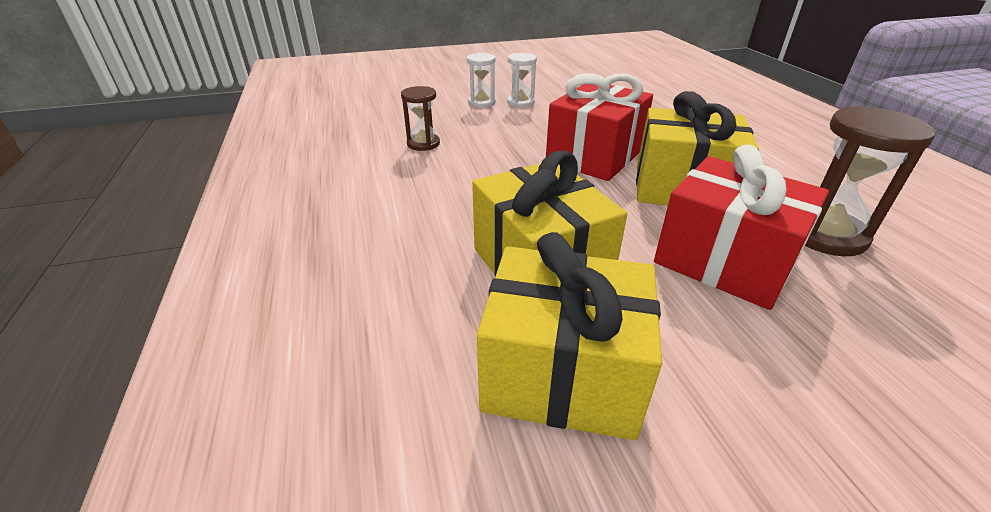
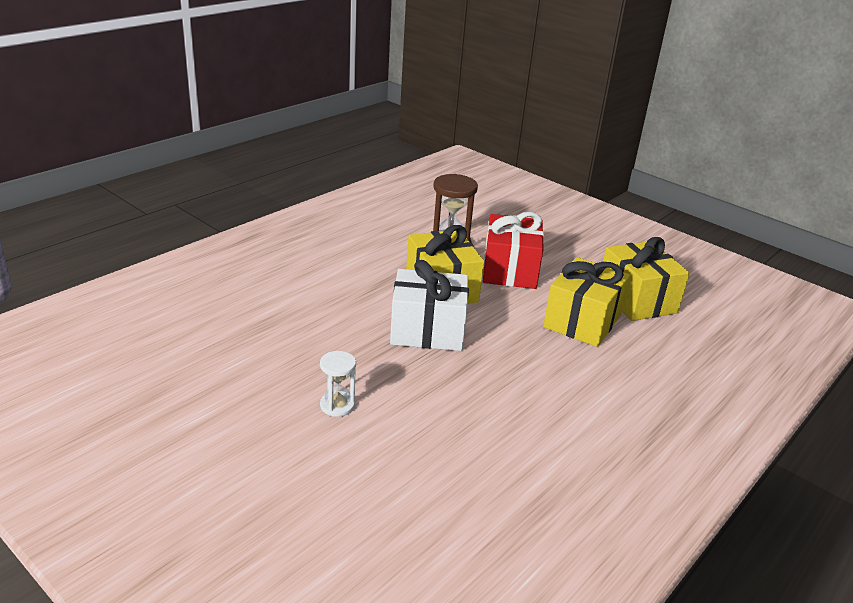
camera: 125 degrees left, 5 degrees down
(423, 144) = (499, 431): brown hourglass -> none
(481, 102) = (361, 435): white hourglass -> none
(594, 156) = (427, 330): red gift -> white gift

